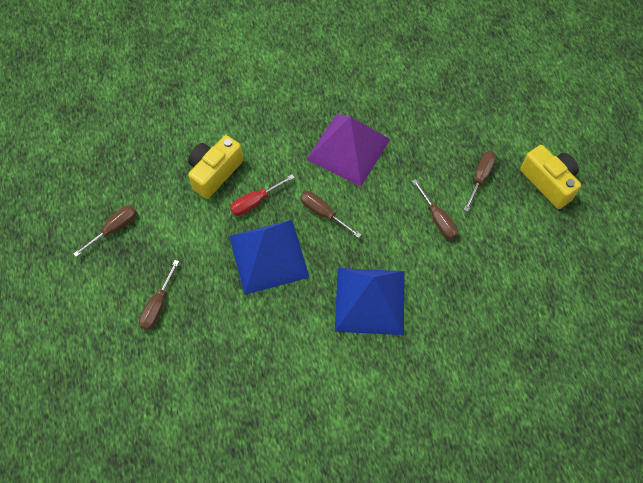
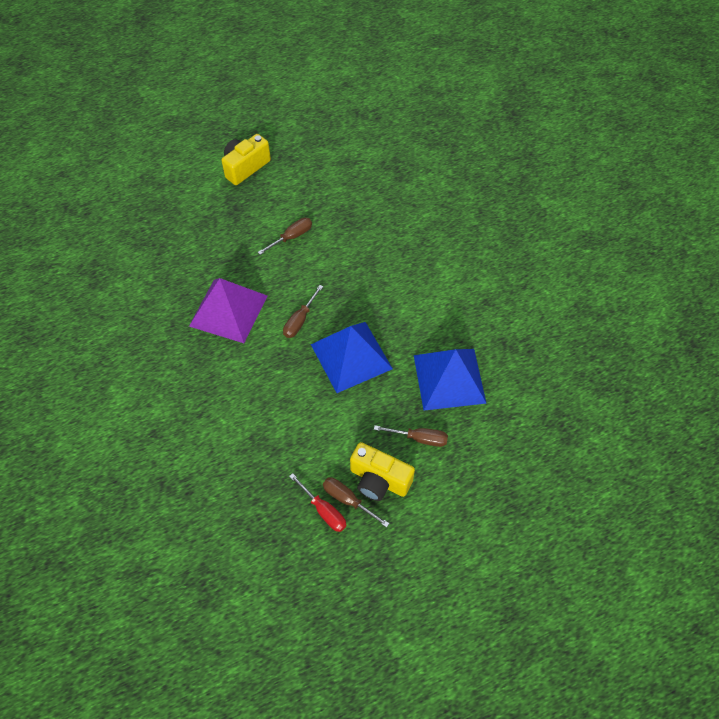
camera: 100 degrees left, 5 degrees down
(214, 172) = (269, 420): yellow camera -> yellow camera (379, 480)
(255, 202) = (297, 378): red screwdriver -> red screwdriver (324, 511)
(370, 301) = (377, 275): blue pyramid -> blue pyramid (449, 379)
(480, 177) = (246, 211): brown screwdriver -> none

